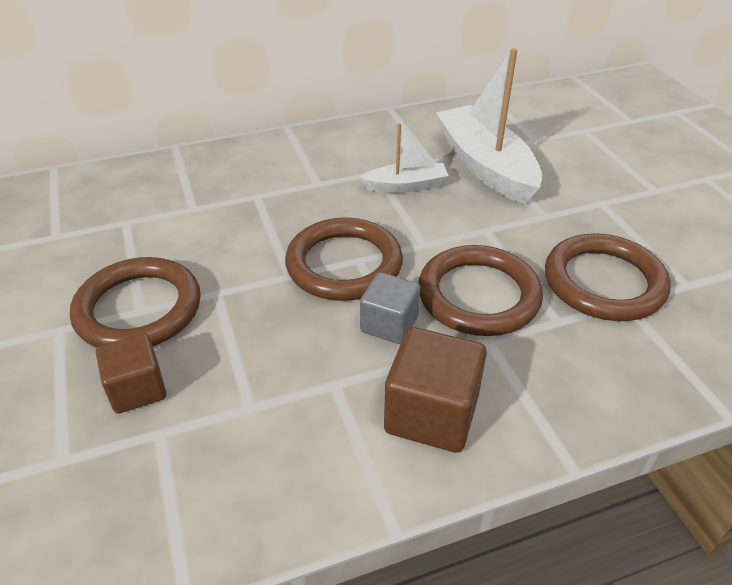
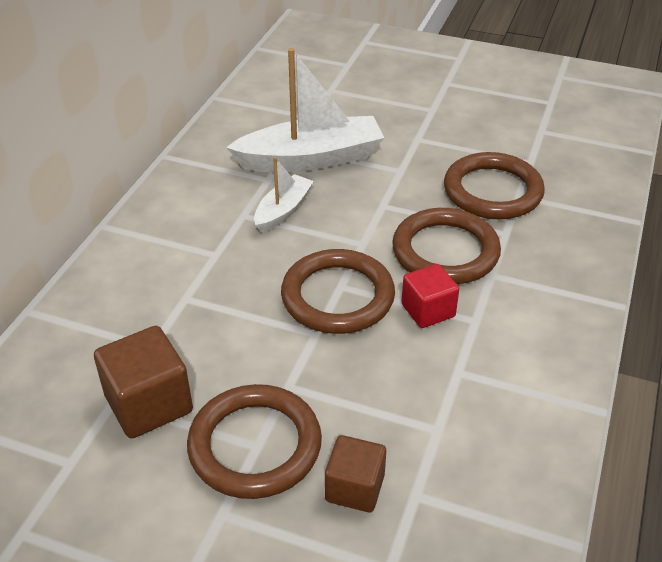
camera: 50 degrees left, 0 degrees up
(389, 324) = (428, 310): grey cube -> red cube
(431, 414) = (529, 339): brown cube -> brown cube (149, 404)
(485, 166) = (311, 159): white boat -> white boat turned 150 degrees clockwise

